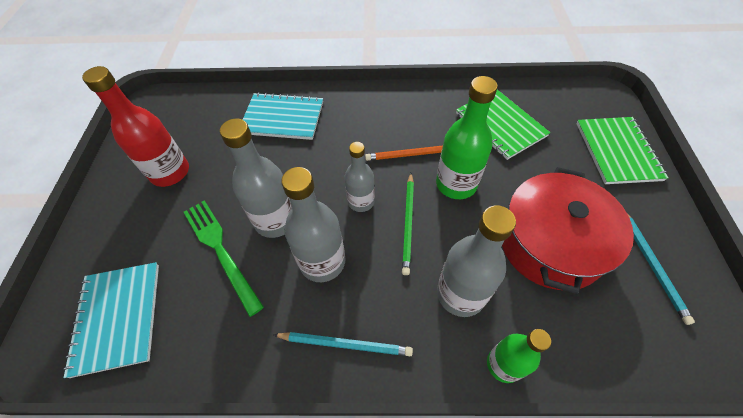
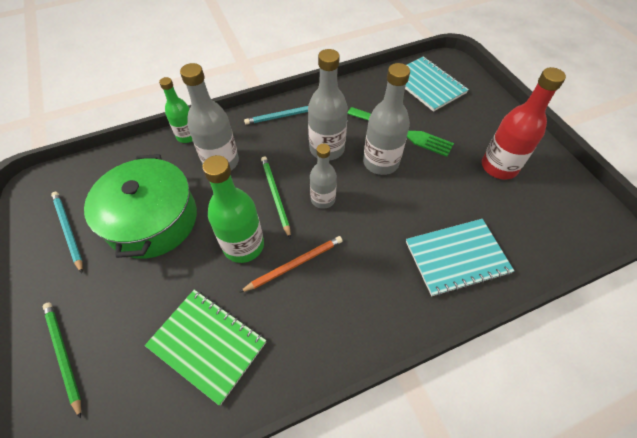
camera: 155 degrees right, 0 degrees up
(551, 243) = (152, 220): red pot -> green pot
(617, 151) = (63, 355): green notebook -> green pencil

